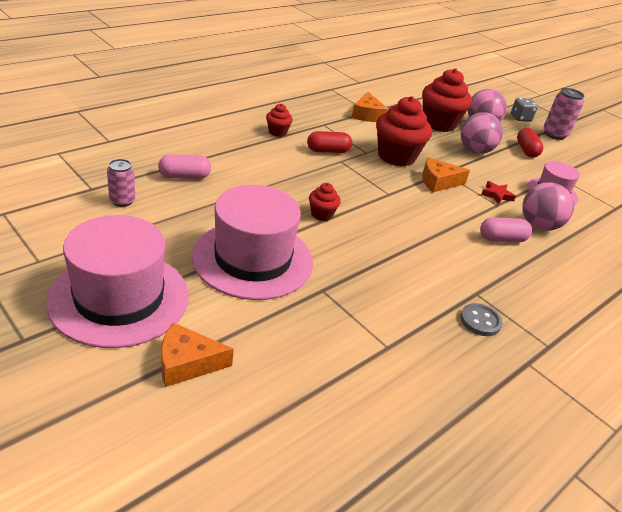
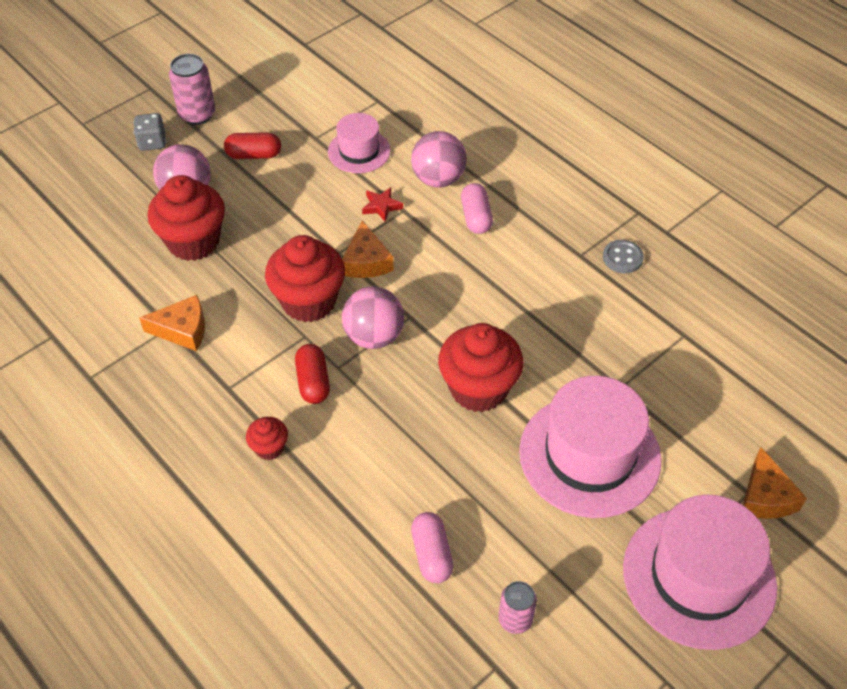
camera: 85 degrees left, 15 degrees up
(321, 214) = (478, 388): red cupcake -> red cupcake, size x2.06
(475, 151) = (269, 211): pink ball -> pink ball (374, 336)

